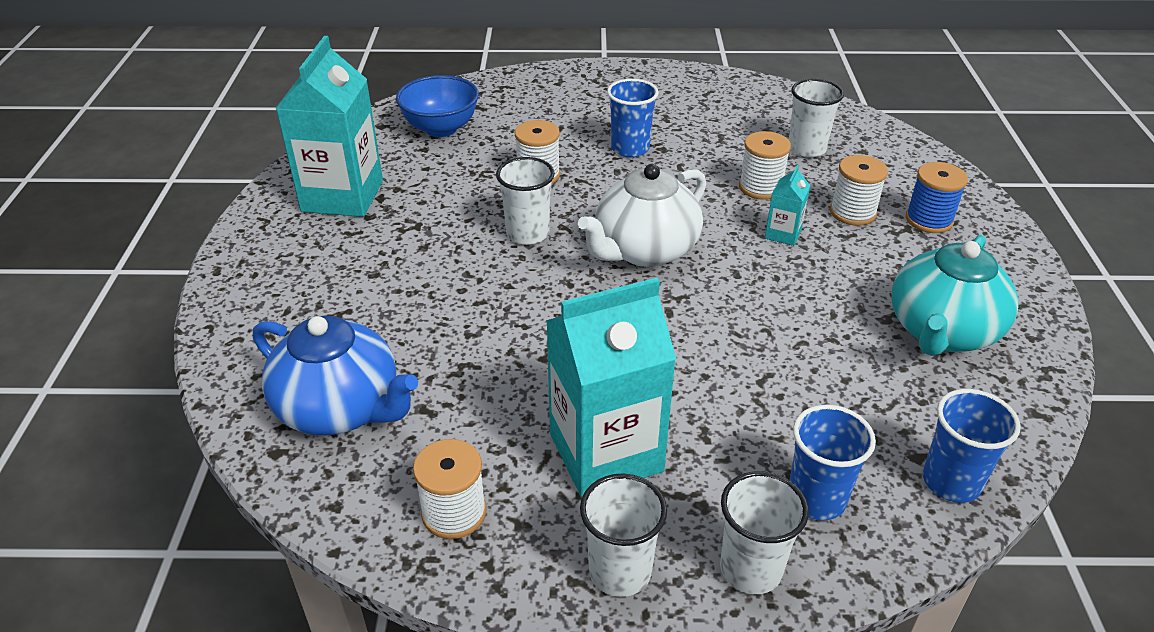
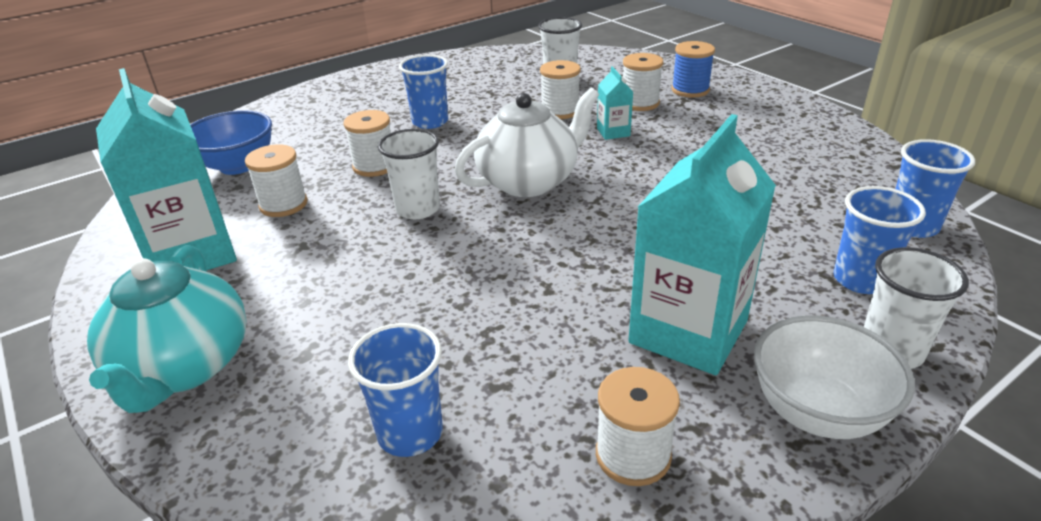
camera: 35 degrees left, 5 degrees down
(341, 408) = (410, 433): blue teapot -> blue cup
(438, 181) = (283, 204): none -> white spool
(620, 571) = (817, 412): white cup -> white bowl
(644, 250) = (529, 181): white teapot -> white teapot turned 135 degrees counterclockwise
(941, 331) = (784, 146): turquoise teapot -> turquoise teapot (184, 368)

